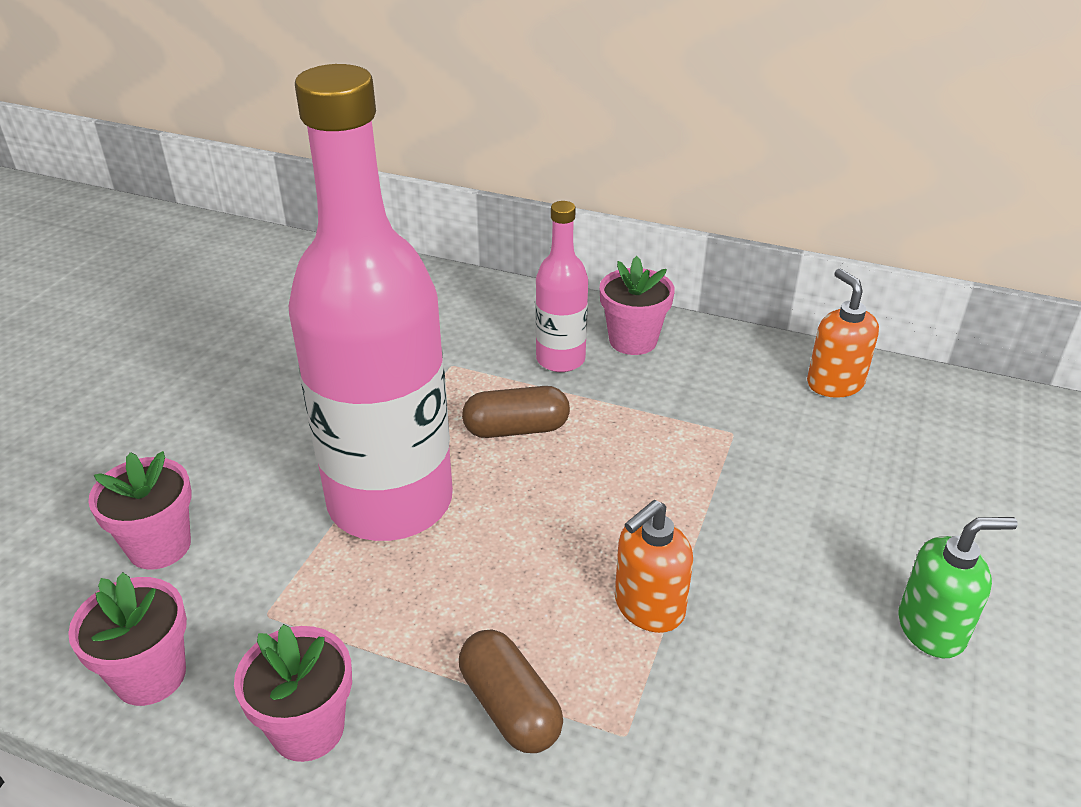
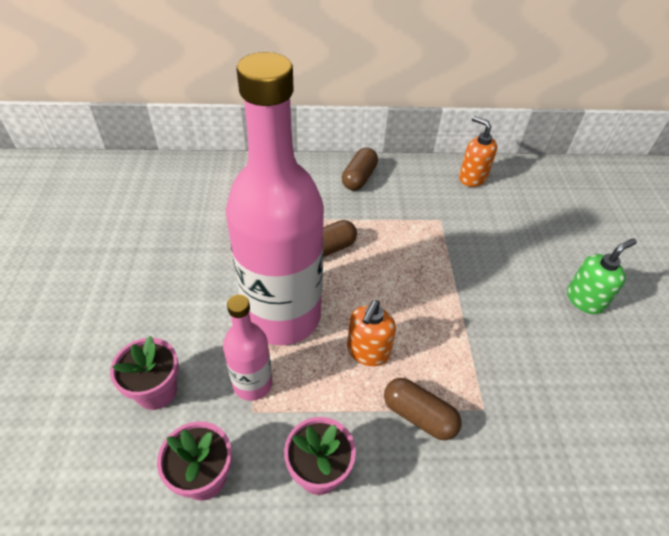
camera: 25 degrees left, 10 degrees up
(560, 359) = (327, 199): pink bottle -> pink bottle (252, 384)
(633, 340) = (359, 178): pink flower pot -> brown capsule
(648, 607) = (454, 333): orange soap dispenser -> orange soap dispenser (368, 351)

